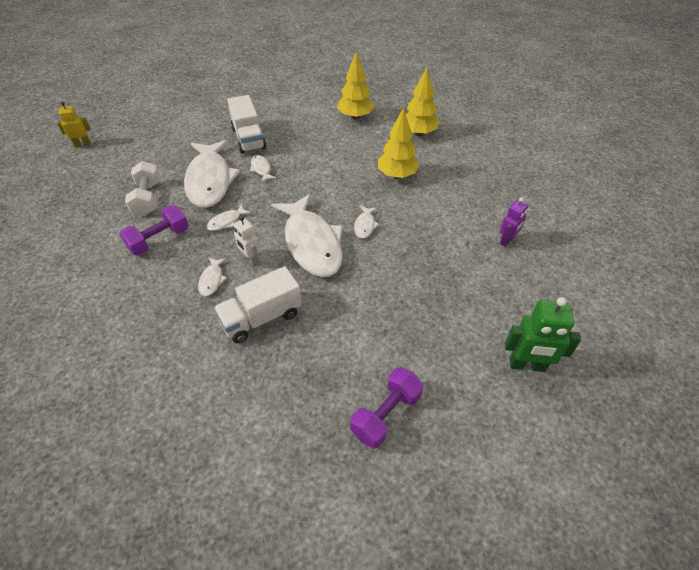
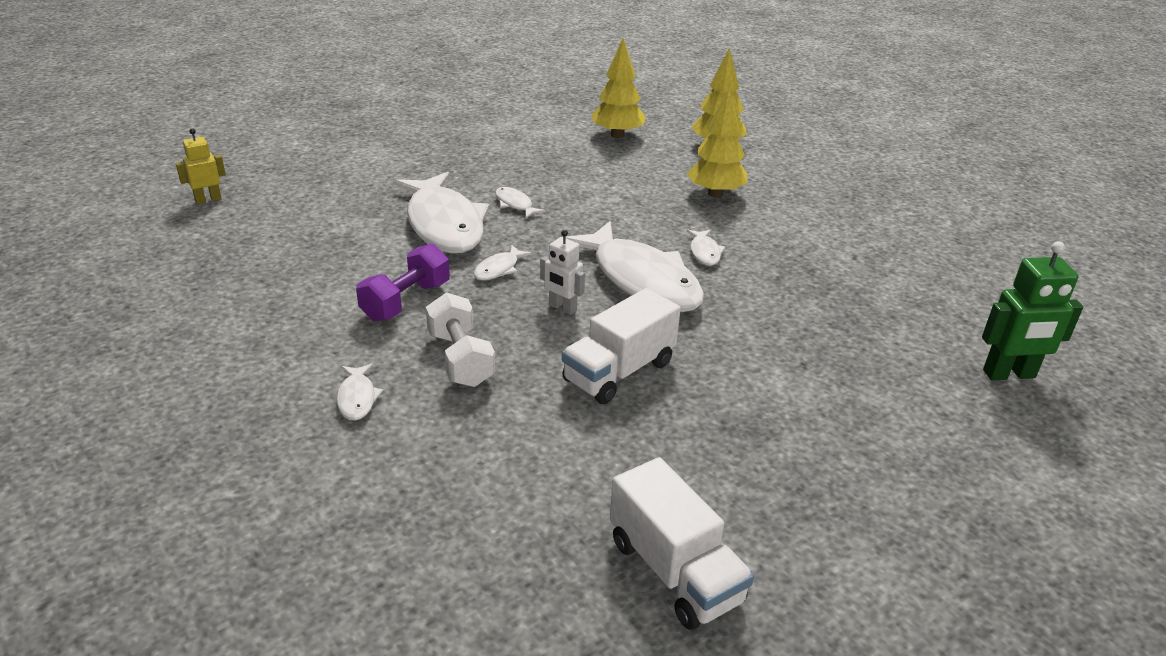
camera: 15 degrees left, 15 degrees down
(147, 198) = (357, 254): white dumbbell -> white dumbbell (460, 359)
(212, 280) = (518, 338): white fish -> white fish (357, 398)
(248, 138) = (474, 171): white truck -> white truck (674, 571)
(386, 415) = (861, 454): purple dumbbell -> none
(507, 241) = (904, 249): purple robot -> none

